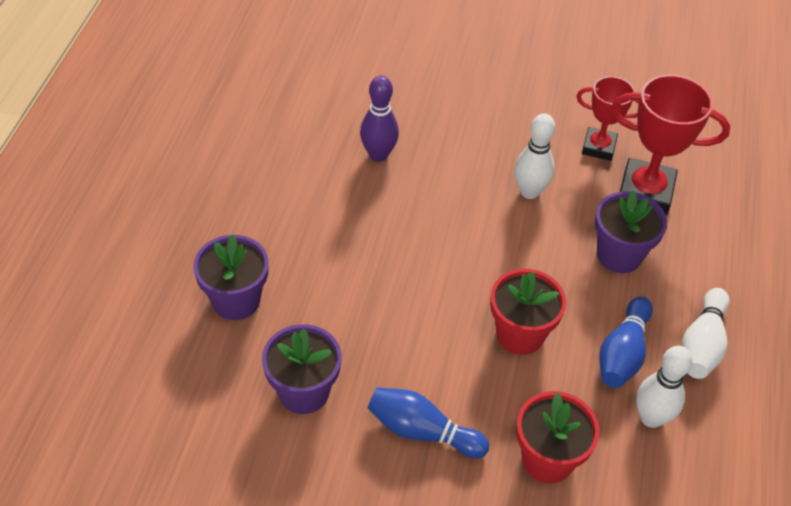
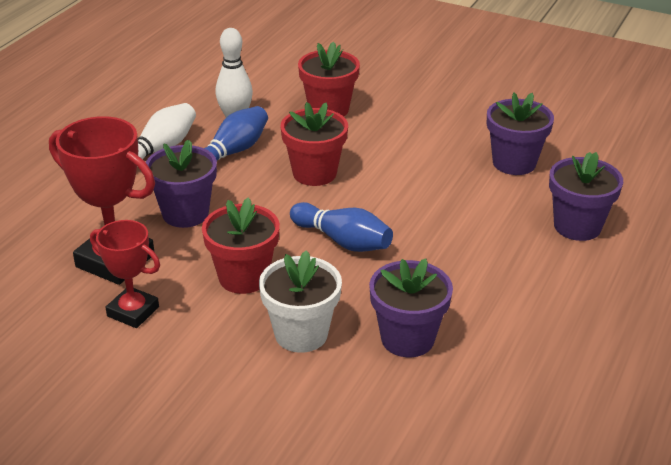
camera: 165 degrees left, 15 degrees down
(378, 155) = (407, 339): purple bowling pin -> purple flower pot
(422, 431) = (420, 132): blue bowling pin -> blue bowling pin (343, 241)
(461, 147) = (301, 334): none -> white flower pot
(529, 191) = (243, 277): white bowling pin -> red flower pot

